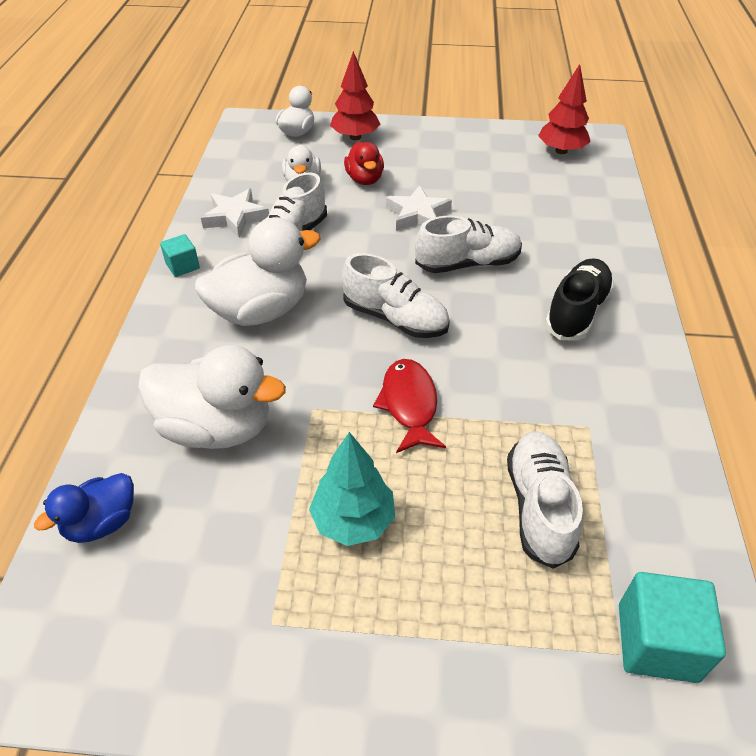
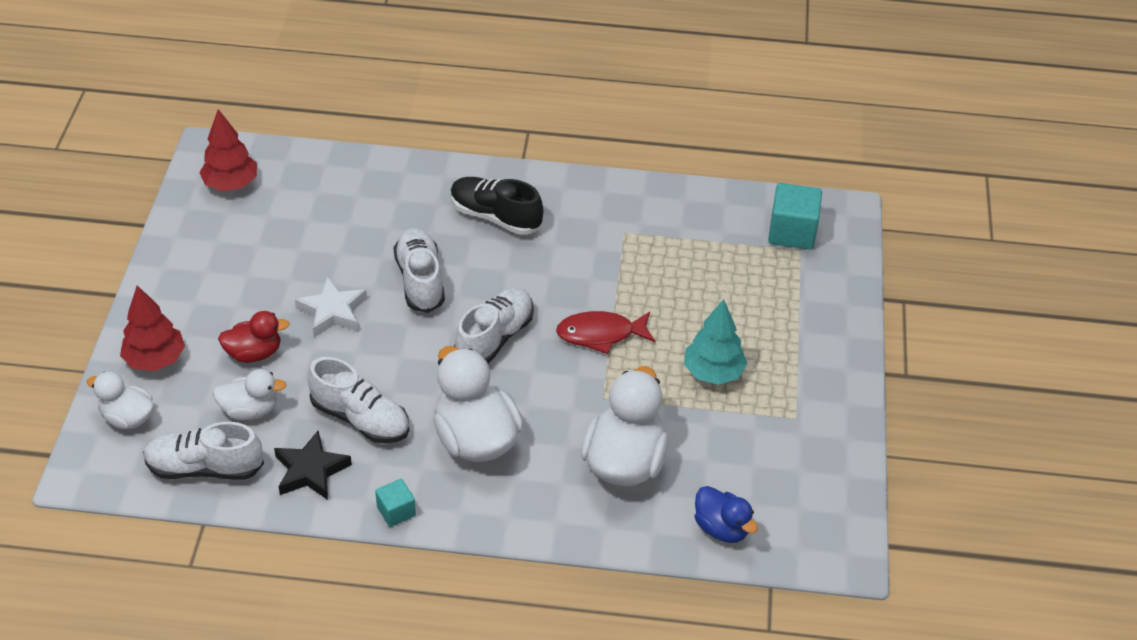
camera: 90 degrees left, 0 degrees up
(235, 217) = (311, 470): white star -> black star
(539, 506) = (697, 270): white shoe -> white shoe (205, 468)

